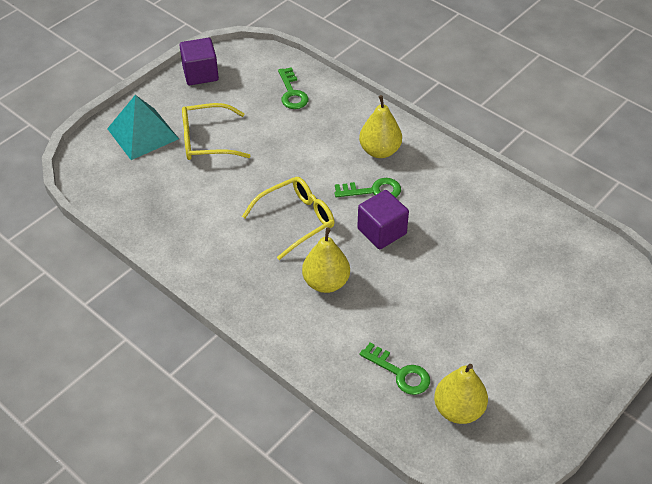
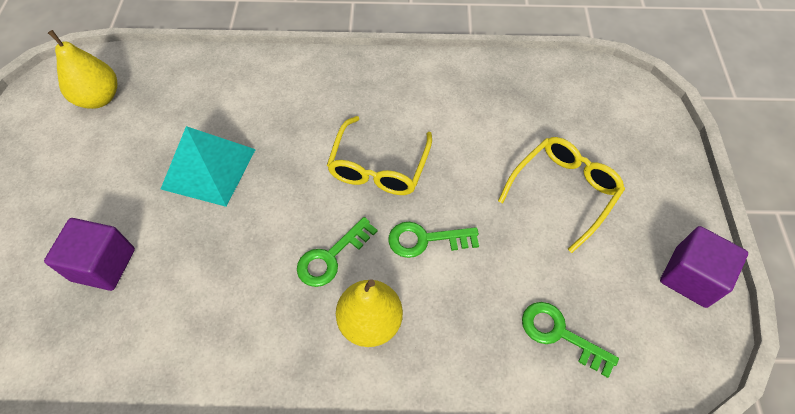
camera: 140 degrees right, 10 degrees up
(143, 133) = (629, 153): turquoise pyramid -> turquoise pyramid (209, 168)
(326, 282) = (294, 127): yellow pear -> none
(382, 231) = (282, 213): purple cube -> purple cube (103, 264)
(400, 373) = (169, 96): green key -> green key (425, 240)

